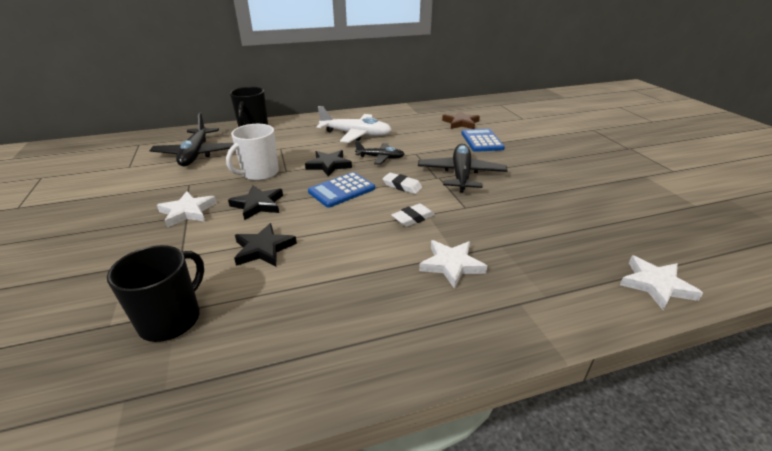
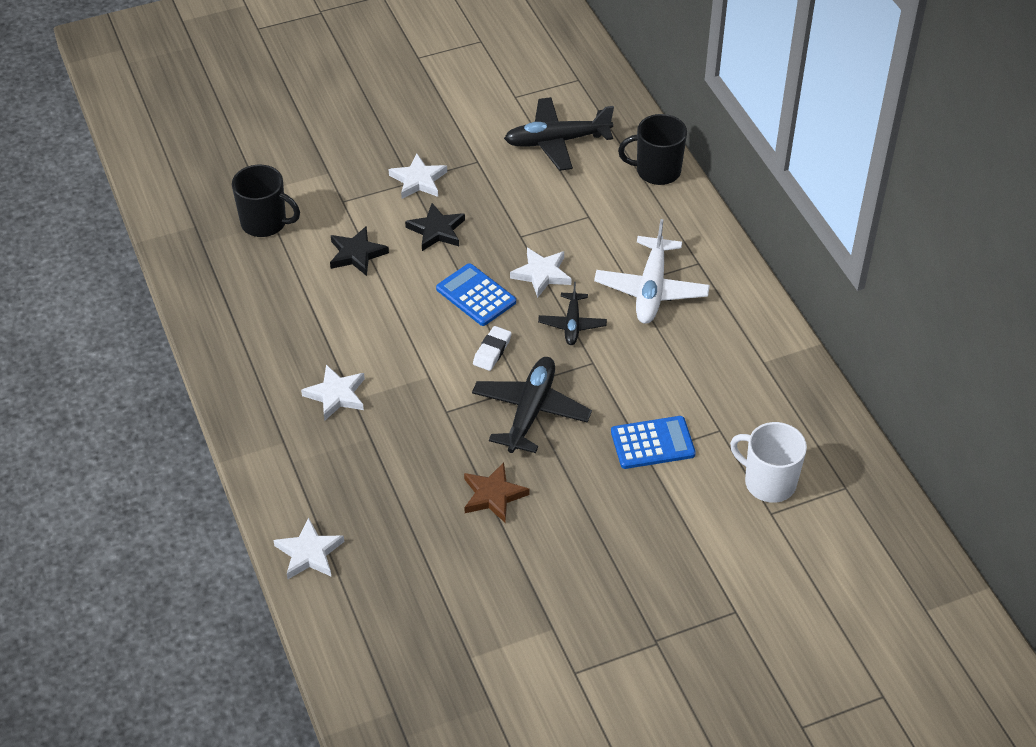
camera: 85 degrees right, 15 degrees up
(259, 173) = (511, 213): white mug -> white mug (768, 482)
(329, 165) = (542, 274): black star -> white star
(413, 218) = (418, 363): white eraser -> none
(461, 123) = (728, 420): brown star -> brown star (493, 495)
(461, 175) = (530, 411): black plane -> black plane turned 75 degrees counterclockwise

